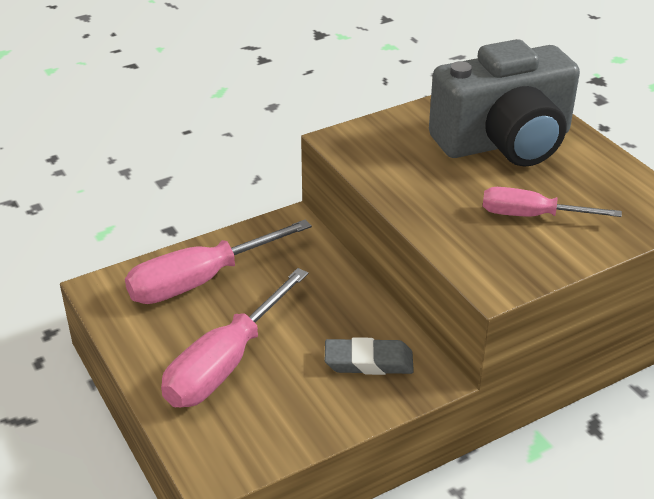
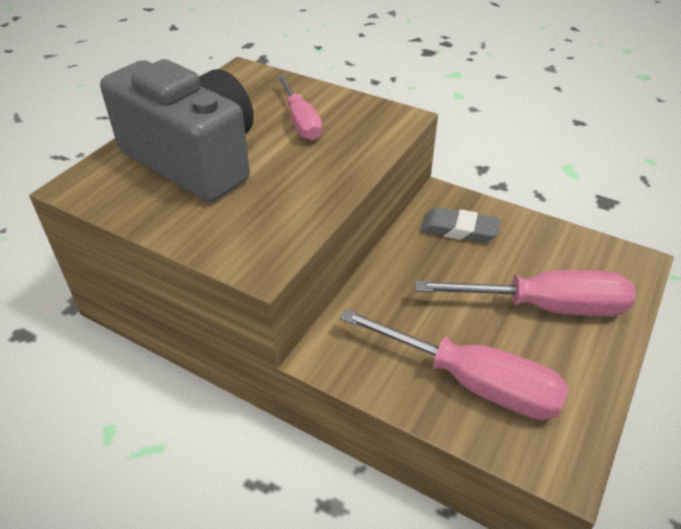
camera: 120 degrees left, 5 degrees up
(368, 362) = (459, 230): grey eraser -> grey eraser turned 45 degrees counterclockwise

